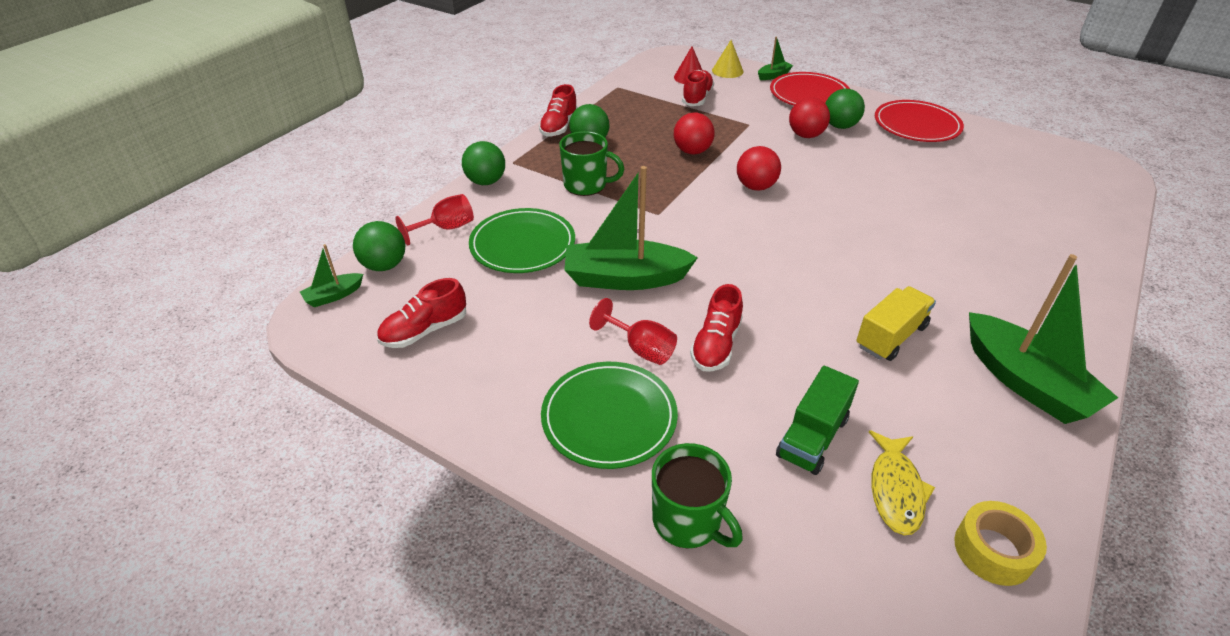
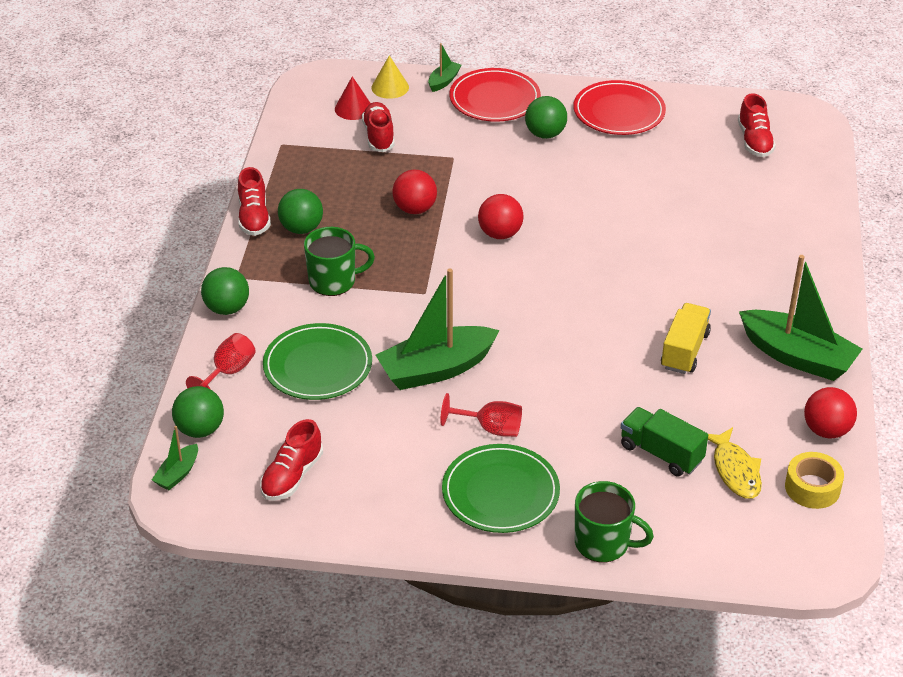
camera: 25 degrees left, 0 degrees up
(716, 345) = (550, 405): red shoe -> red shoe (754, 141)
(805, 135) = (517, 156): red ball -> red ball (826, 430)
(812, 437) = (661, 453): green truck -> green truck turned 120 degrees clockwise

